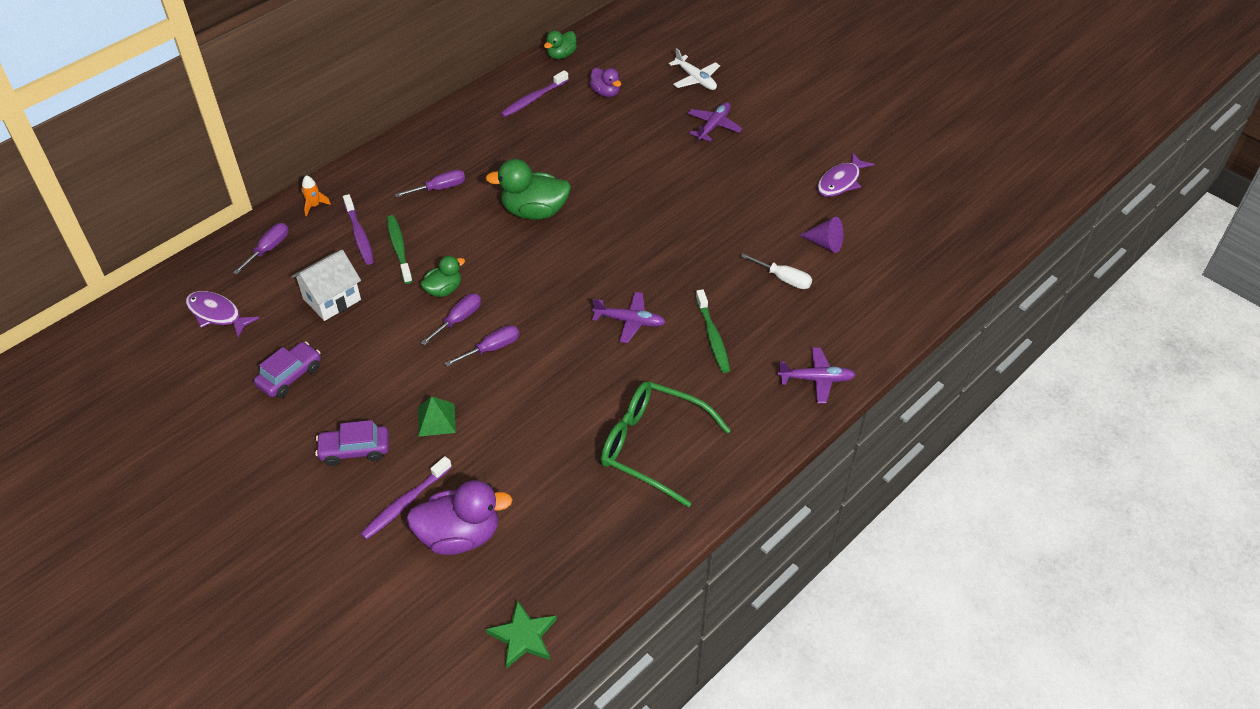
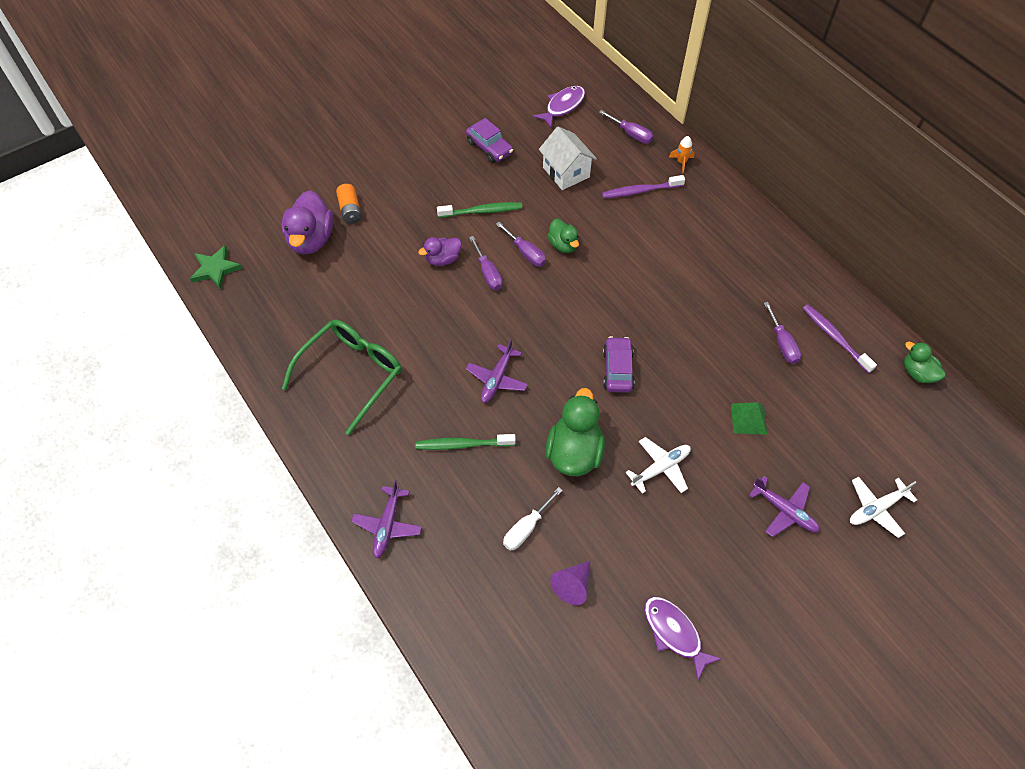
camera: 100 degrees right, 10 degrees up
(354, 450) = (407, 183): purple car -> purple car (617, 369)
(399, 249) = (619, 217): green toothbrush -> green toothbrush (482, 211)
(405, 503) = (350, 210): purple toothbrush -> orange battery
(436, 419) = (422, 232): green pyramid -> green pyramid (748, 419)
(439, 188) = (696, 250): purple screwdriver -> purple screwdriver (782, 343)
(534, 211) = (656, 320): green duck -> green duck (574, 452)
(605, 92) = (847, 408): purple duck -> purple duck (443, 259)
(696, 198) = (660, 468): none -> white plane

